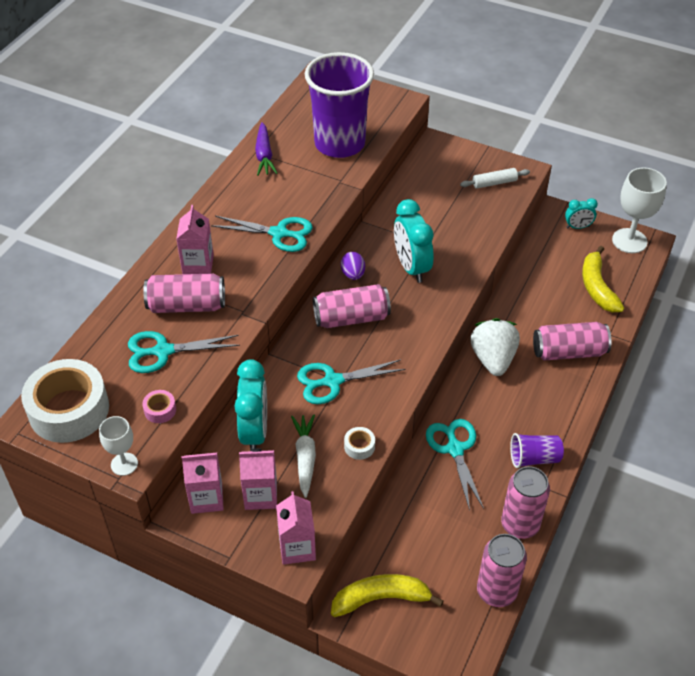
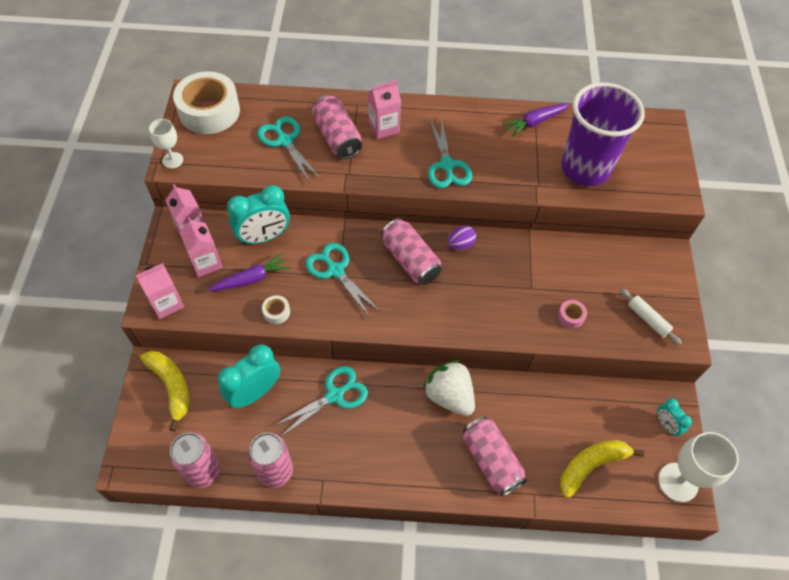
camera: 65 degrees right, 10 degrees up
(160, 410) = (228, 161): pink tape -> pink tape (571, 316)
(305, 457) = (251, 279): white carrot -> purple carrot
(411, 267) = (494, 285): turquoise clock -> turquoise clock (255, 392)
(493, 359) = (449, 396): white strawberry -> white strawberry turned 105 degrees counterclockwise
(534, 458) = (351, 463): purple cup -> none

